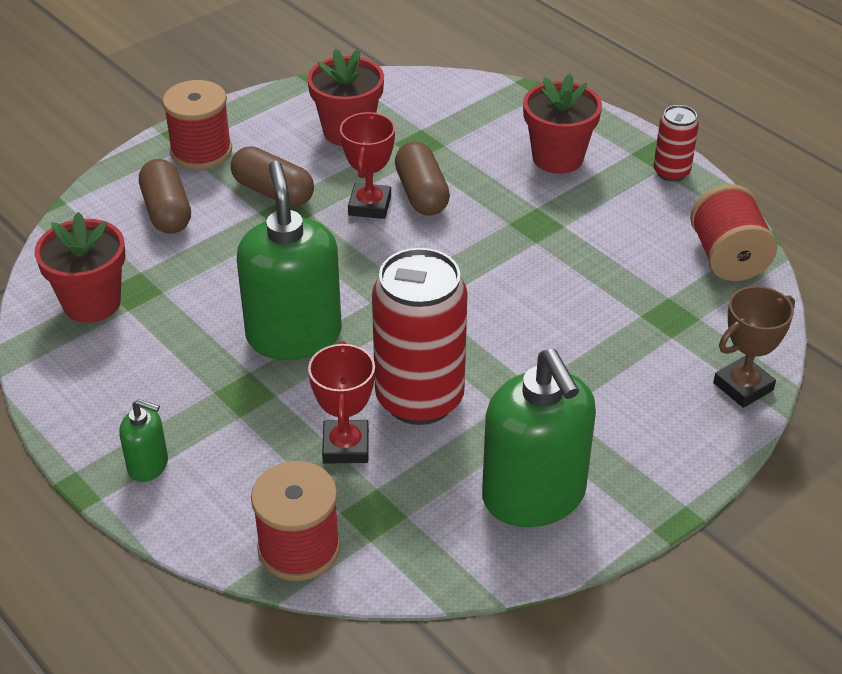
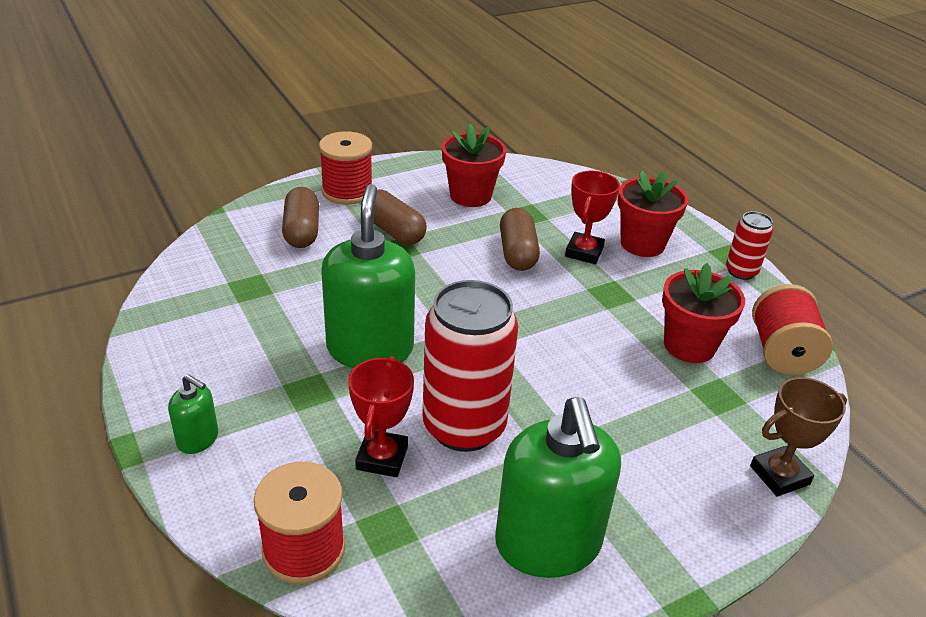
camera: 10 degrees right, 5 degrees down
(92, 303) = (211, 291): red flower pot -> red flower pot (689, 346)
(369, 206) = (470, 254): red trophy -> red trophy (584, 252)

